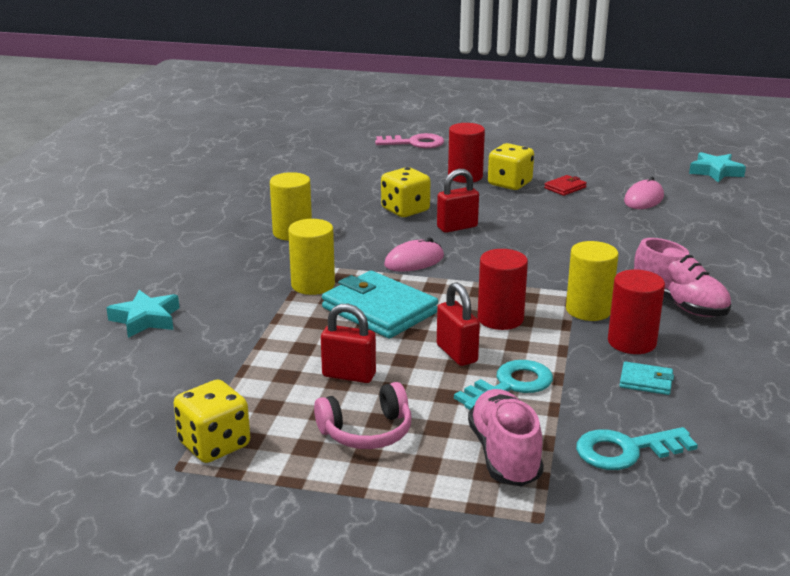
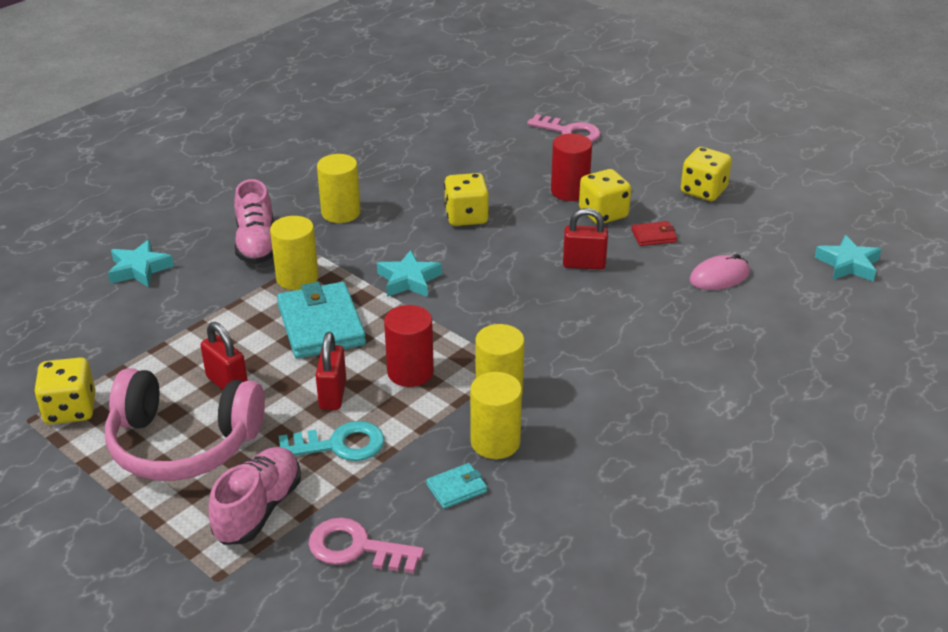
camera: 30 degrees right, 10 degrees up
(367, 432) = (183, 443): pink headphones -> pink headphones, size x1.78
(414, 261) = (409, 280): pink mouse -> turquoise star
(457, 227) = (490, 253): red padlock -> red padlock (584, 264)
(562, 155) = (703, 191): none -> yellow dice
(626, 450) = (356, 548): turquoise key -> pink key
(631, 342) = (495, 442): red cylinder -> yellow cylinder
(646, 381) = (456, 488): turquoise wallet -> turquoise wallet turned 75 degrees counterclockwise
(679, 304) = (593, 417): pink shoe -> pink shoe (257, 244)

